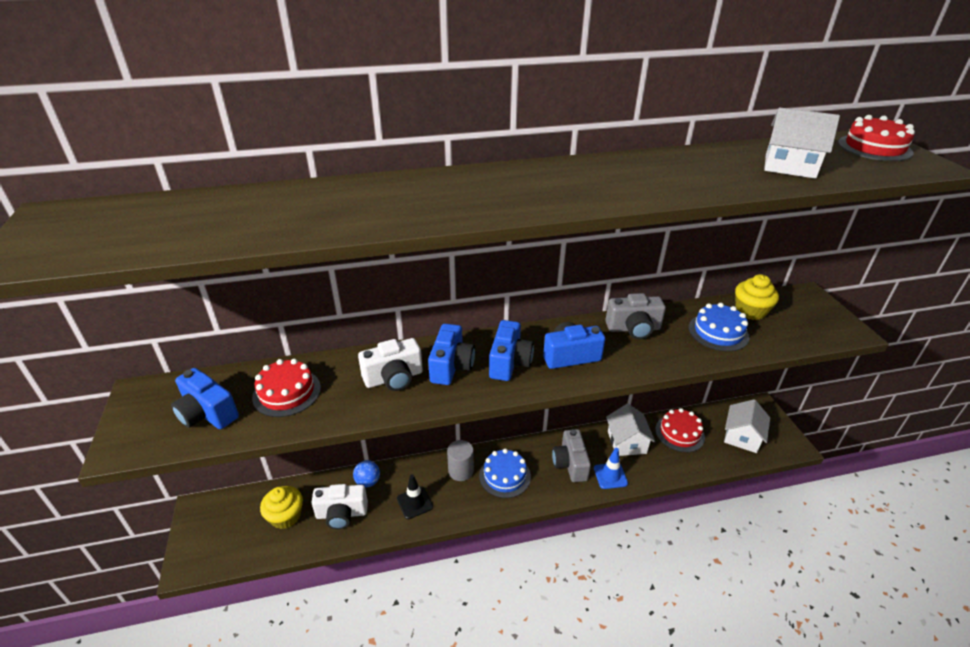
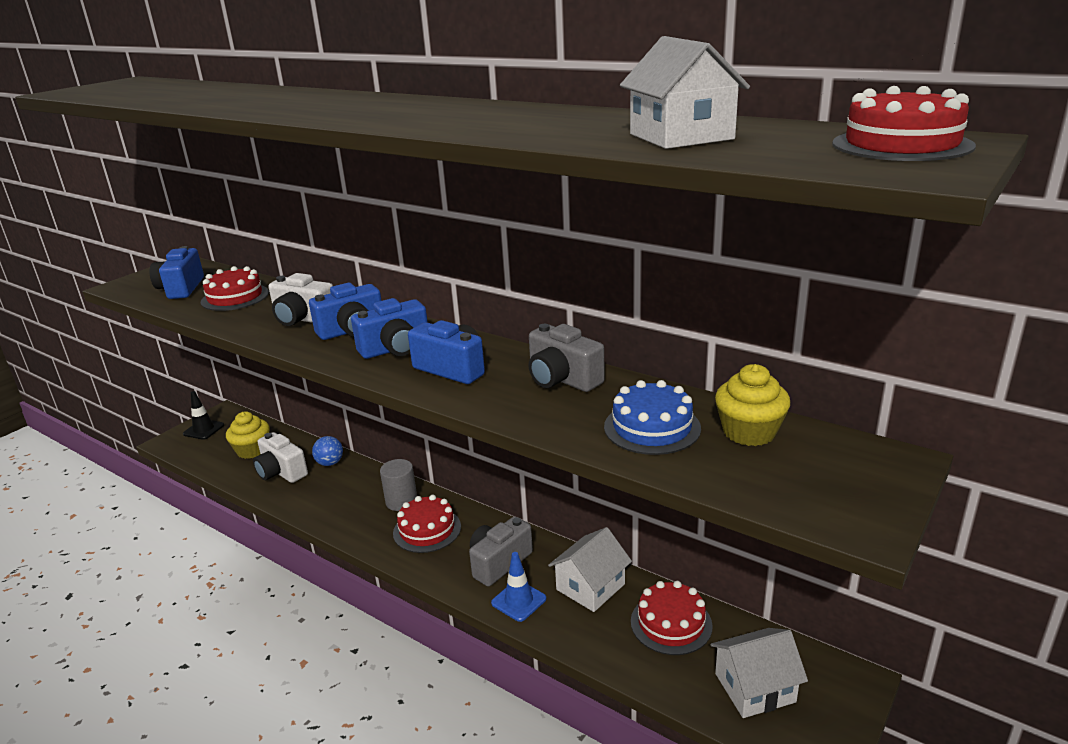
camera: 50 degrees right, 10 degrees down
(414, 503) = (333, 499): black traffic cone -> black traffic cone (203, 429)
(504, 476) = (427, 530): blue cake -> red cake

